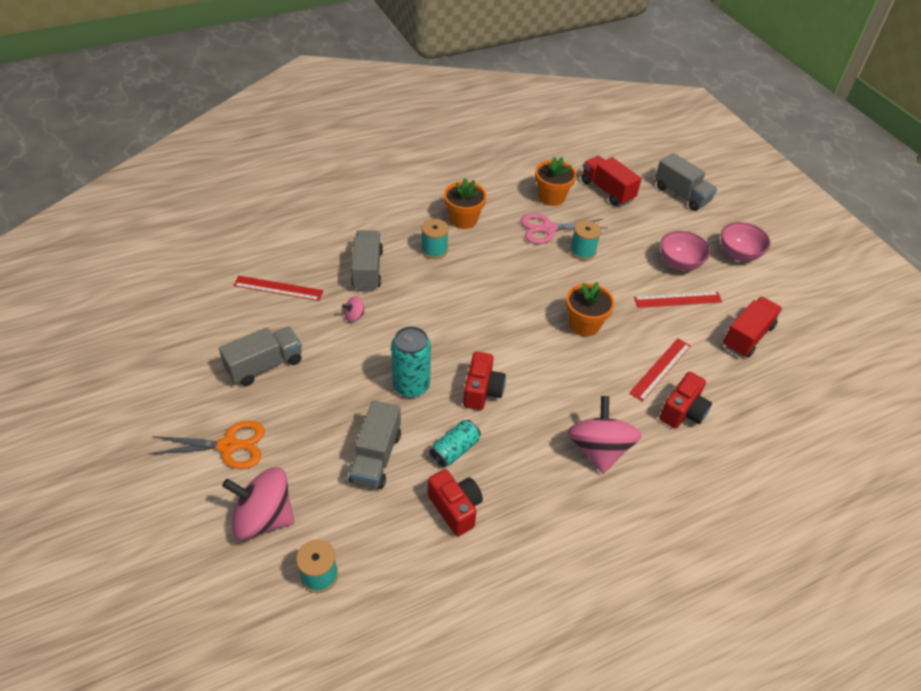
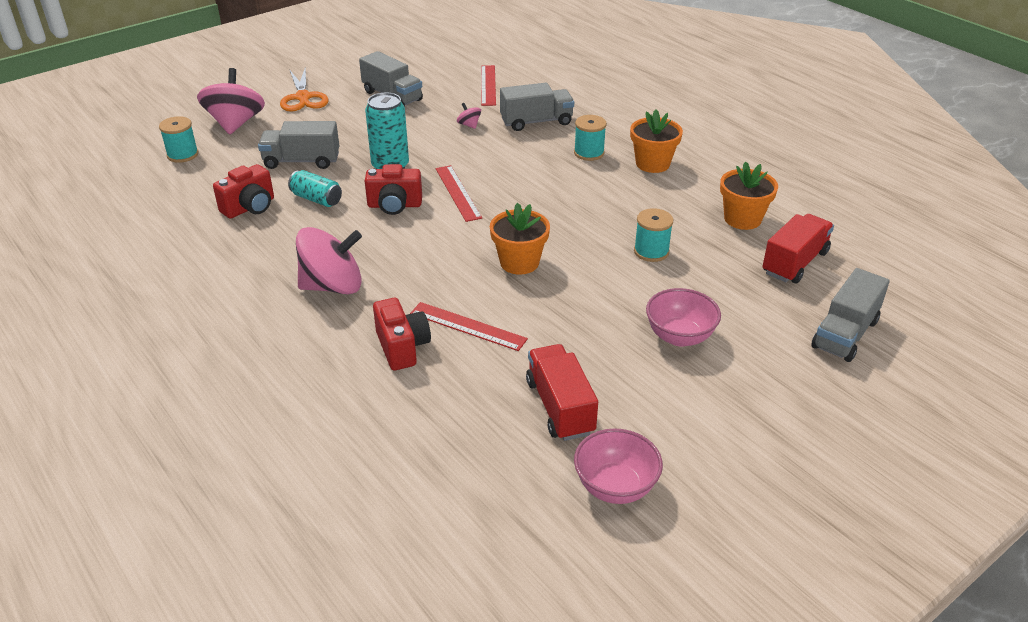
camera: 80 degrees right, 10 degrees down
(548, 229) = (677, 222): pink scissors -> none
(677, 299) = (602, 337): red ruler -> red ruler (458, 192)
(683, 412) = (402, 347): red camera -> red camera turned 135 degrees counterclockwise
(738, 254) = (740, 398): pink bowl -> pink bowl (615, 487)
(747, 336) = (560, 407): red truck -> red truck turned 135 degrees counterclockwise

